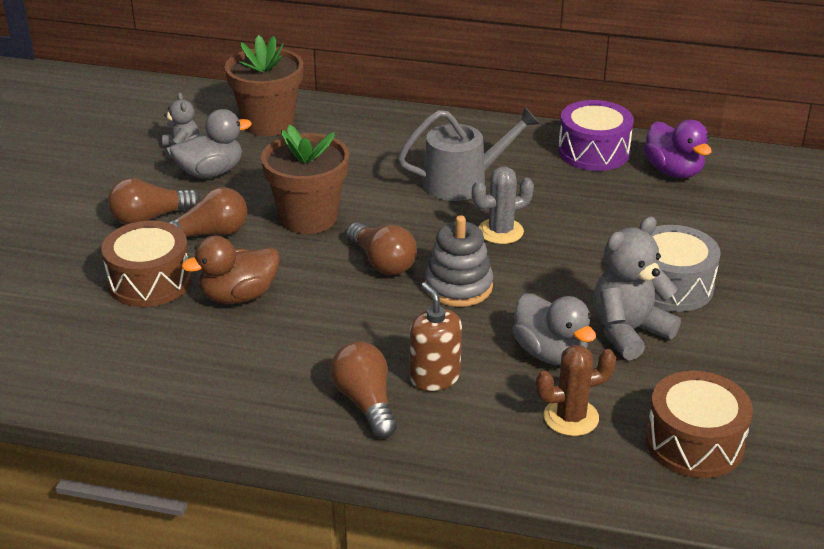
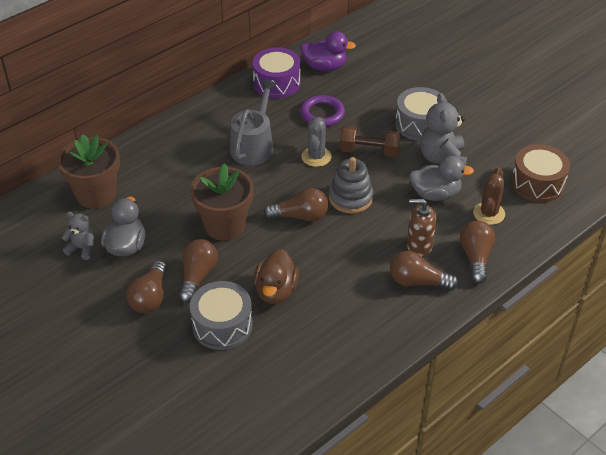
camera: 55 degrees left, 10 degrees up
(150, 281) = (222, 325): brown drum -> grey drum
(467, 439) = (476, 258): none -> brown light bulb
(563, 266) = (369, 151): none -> brown dumbbell
(583, 204) = (322, 114): none -> purple ring

